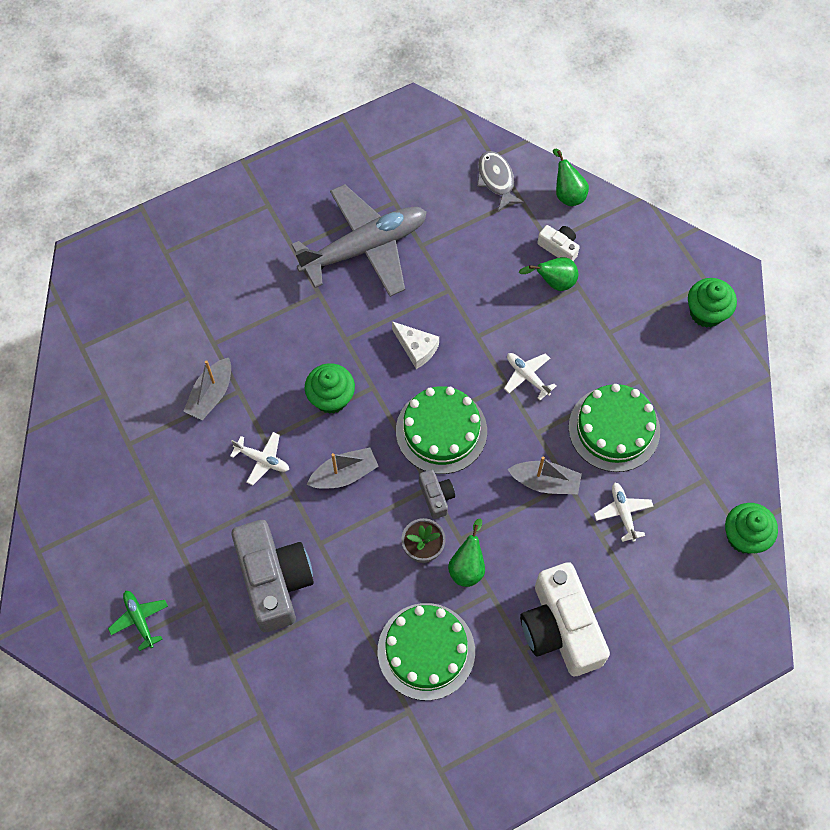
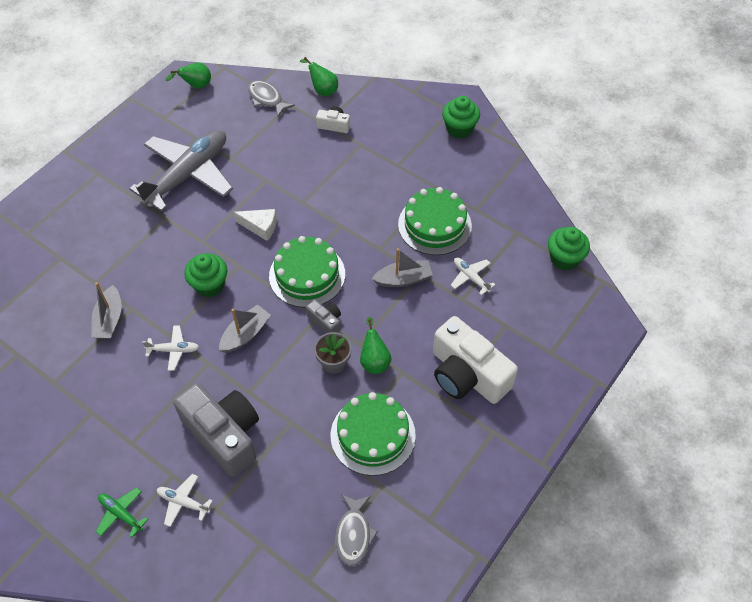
camera: 25 degrees left, 10 degrees down
(357, 749) = (354, 534): none -> grey fish
(527, 376) = (353, 214): white plane -> white plane (183, 502)
(554, 282) = (341, 148): green pear -> green pear (196, 86)

